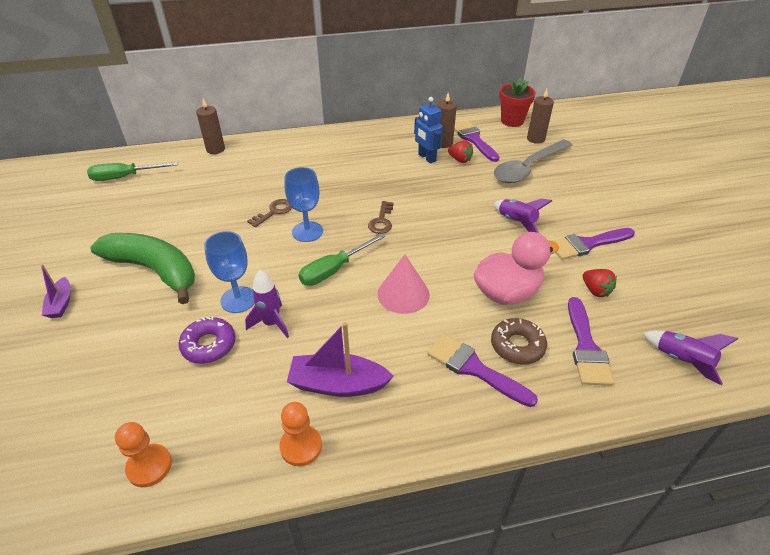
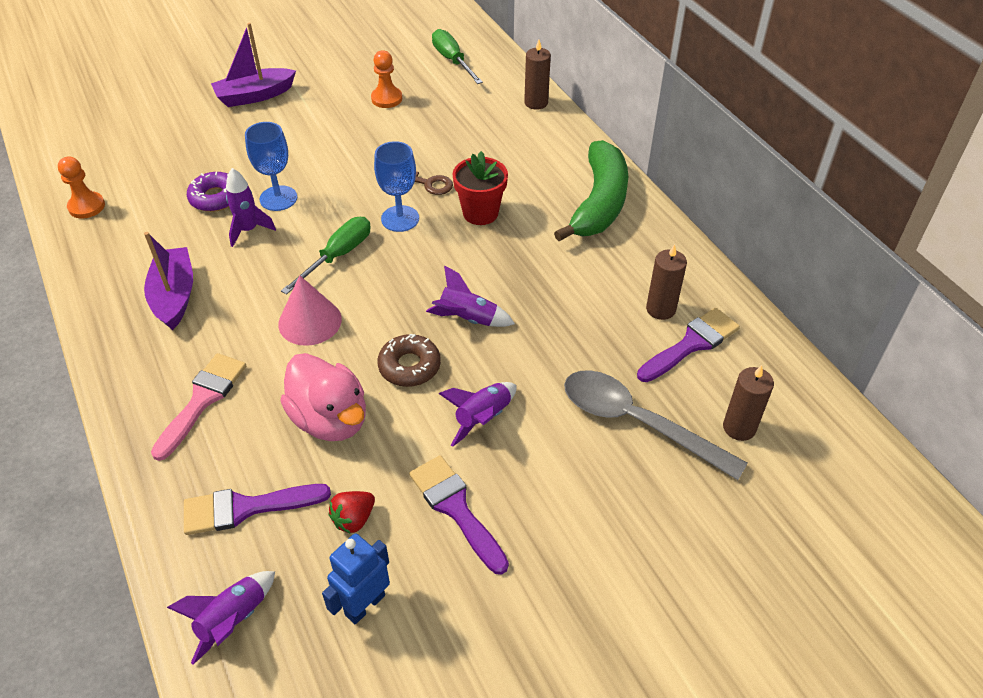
camera: 75 degrees right, 5 degrees up
(61, 304) = (254, 96): purple boat -> purple boat, size x1.72
(154, 270) = (309, 132): green banana -> green banana (599, 203)
(301, 446) = (104, 288): orange pawn -> orange pawn (386, 99)
(334, 270) = (338, 256): green screwdriver -> green screwdriver turned 90 degrees clockwise
(381, 221) = (440, 277): brown key -> none
(426, 158) = (609, 296): blue robot -> blue robot (364, 605)
(427, 215) = (467, 319): none -> purple rocket
(460, 160) = (621, 334): red strawberry -> none
(474, 369) = (202, 400): purple brush -> pink brush
(512, 121) = (785, 389): red flower pot -> red flower pot (480, 213)
(517, 346) = (240, 437): brown donut -> brown donut (409, 366)

